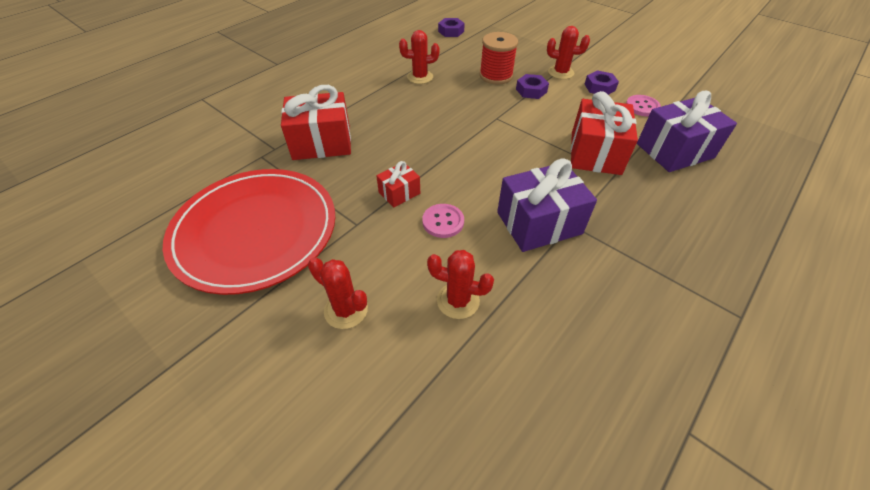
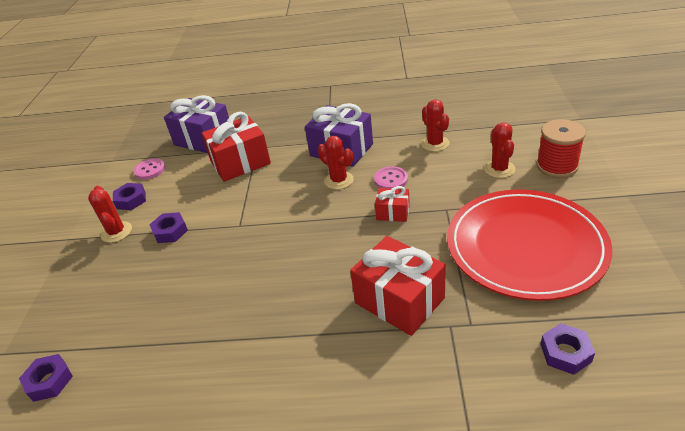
camera: 125 degrees left, 10 degrees down
(185, 175) = (565, 353): none -> purple nut
(420, 77) = (208, 321): red cactus -> red cactus (339, 180)
(496, 76) = (157, 268): red spool -> red spool (557, 166)

